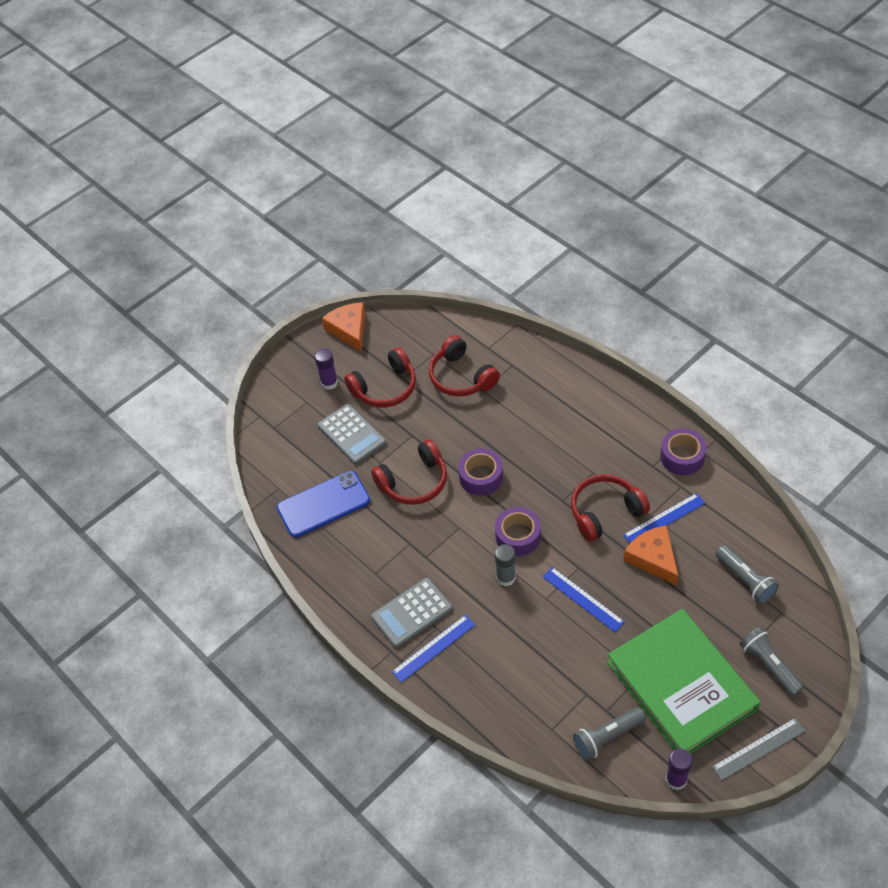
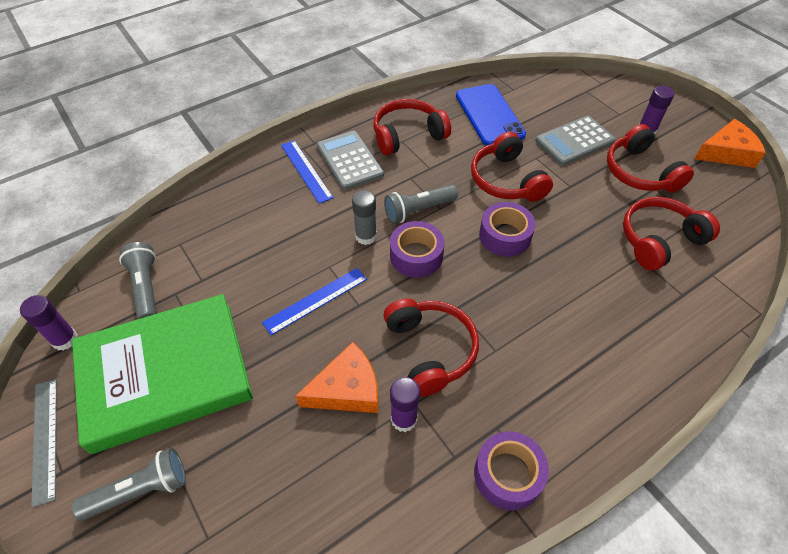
camera: 95 degrees right, 0 degrees up
(365, 570) = (407, 135): none -> red headphones
(664, 519) = (404, 419): blue ruler -> purple glue stick
(745, 580) = (276, 501): grey flashlight -> grey flashlight (418, 210)

